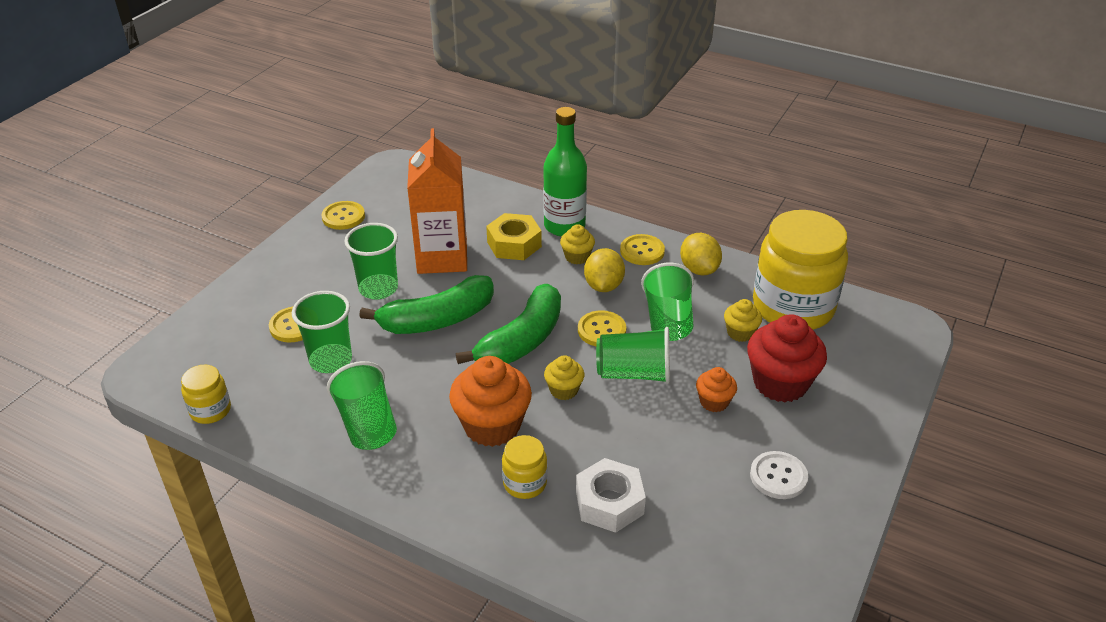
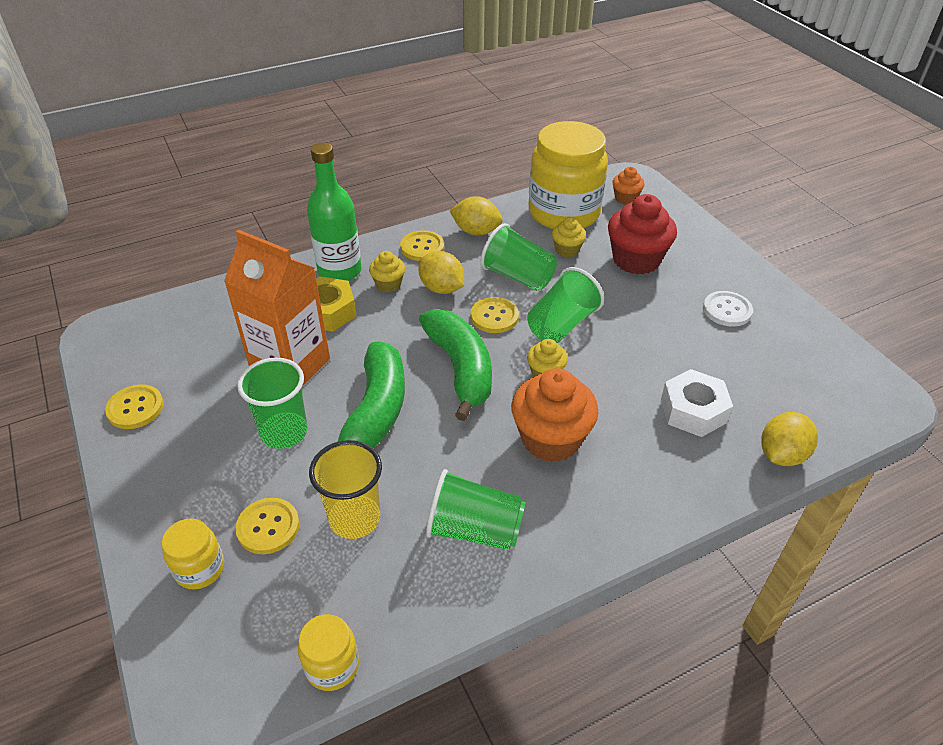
camera: 55 degrees left, 5 degrees up
(331, 360) = (354, 518): green cup -> yellow cup
(525, 483) = (636, 451): yellow jar -> yellow jar (200, 568)
(610, 587) = (781, 455): none -> yellow lemon
(714, 402) = (628, 300): orange cupcake -> orange cupcake (625, 198)

